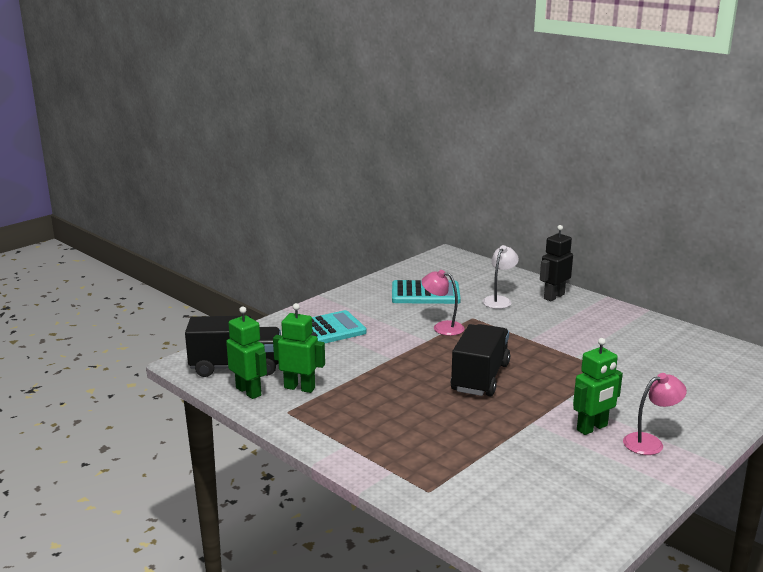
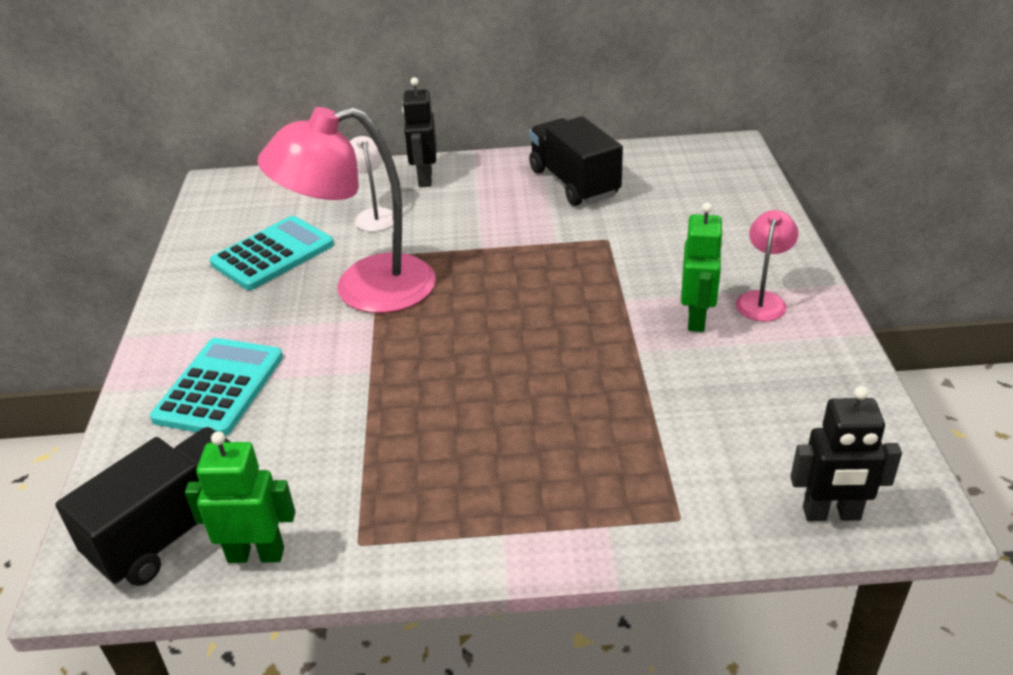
camera: 45 degrees left, 15 degrees up
(299, 388) = (319, 495): green robot -> none
(442, 327) = (364, 289): pink lamp -> pink lamp, size x2.10
(480, 377) = (506, 330): black truck -> black truck (574, 183)
(506, 540) = (831, 514): none -> black robot

